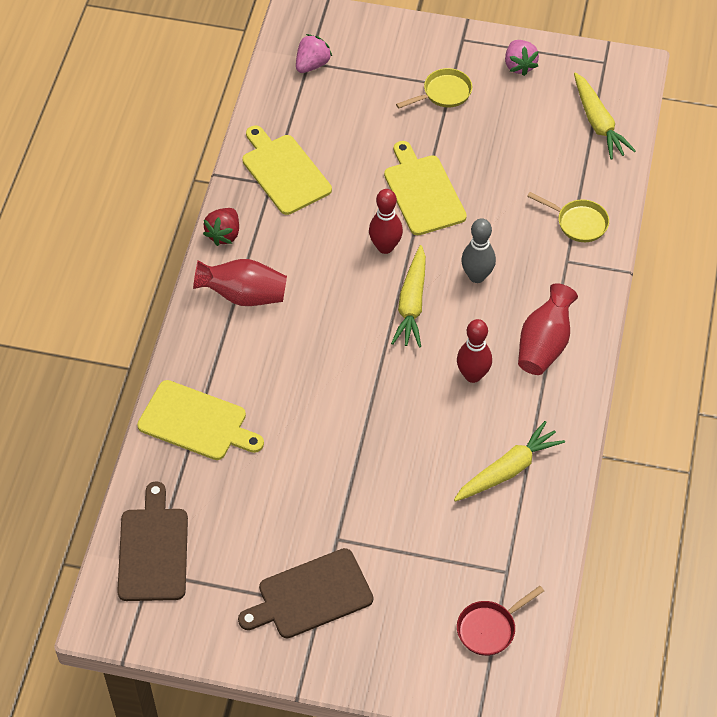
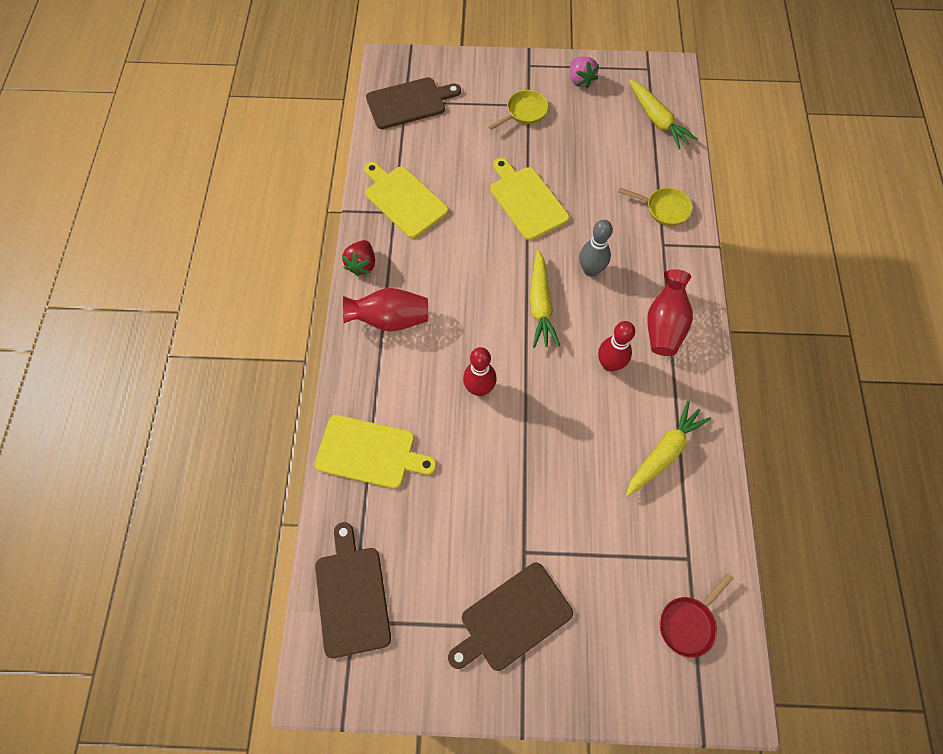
camera: 10 degrees left, 10 degrees up
(312, 64) = (409, 103): pink strawberry -> brown cutting board
(385, 247) = (505, 255): red bowling pin -> red bowling pin (479, 388)

